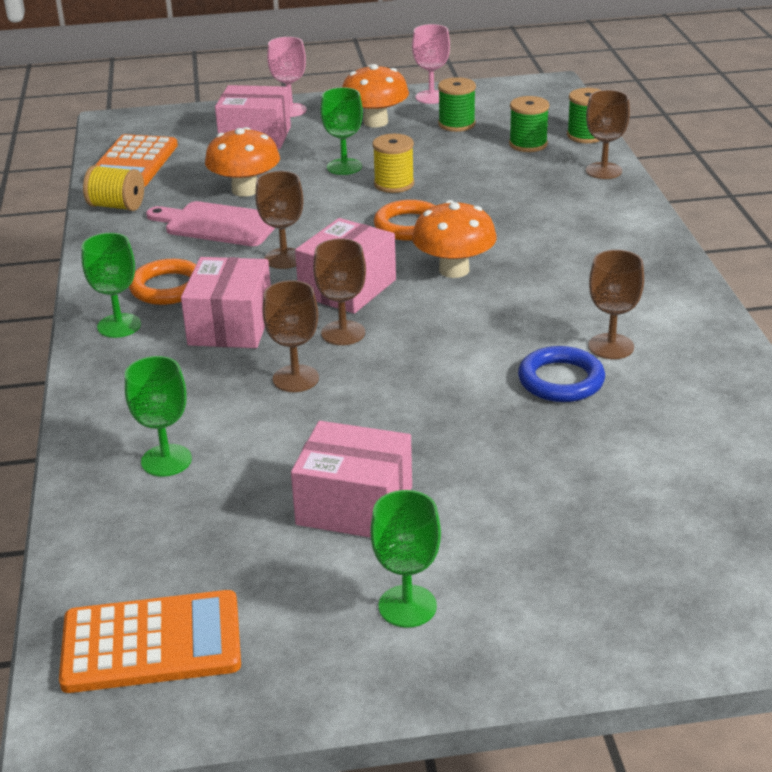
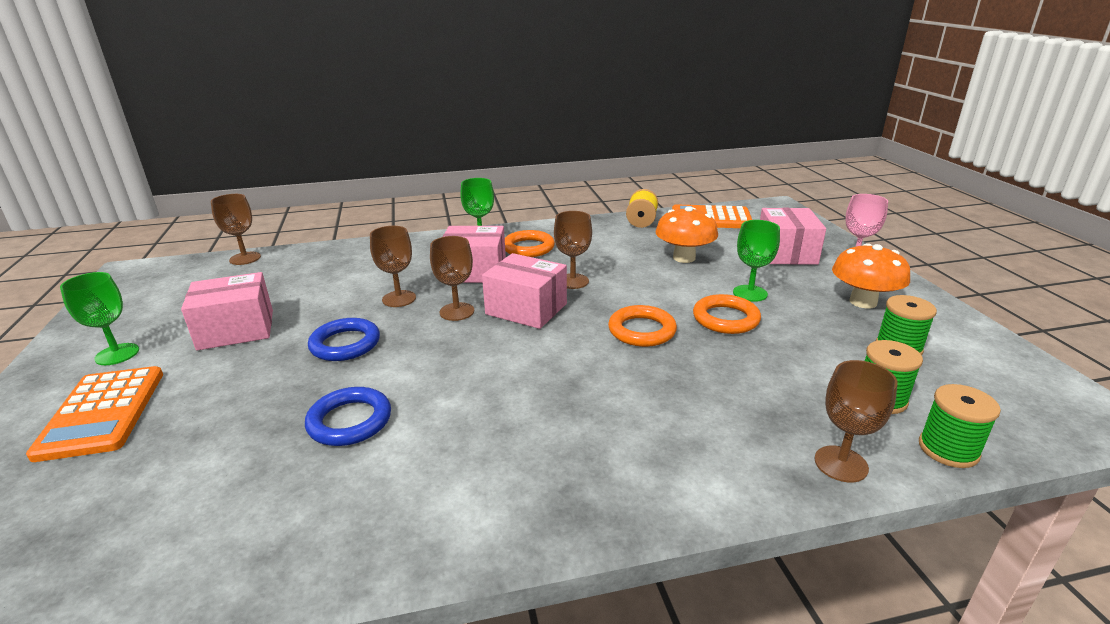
camera: 85 degrees right, 5 degrees down
(151, 643) = (163, 281): orange calculator -> orange calculator (102, 413)
(166, 460) = (324, 268): green goblet -> none
(218, 224) = (623, 254): pink cutting board -> none
(354, 505) = (236, 330): pink box -> pink box turned 60 degrees clockwise
(394, 184) = (725, 319): yellow spool -> orange ring
(409, 405) = (345, 344): none -> blue ring
(431, 97) = (960, 329): pink goblet -> none
(454, 270) = (559, 357): orange mushroom -> none
(611, 346) = (399, 456): brown goblet -> brown goblet (245, 258)

